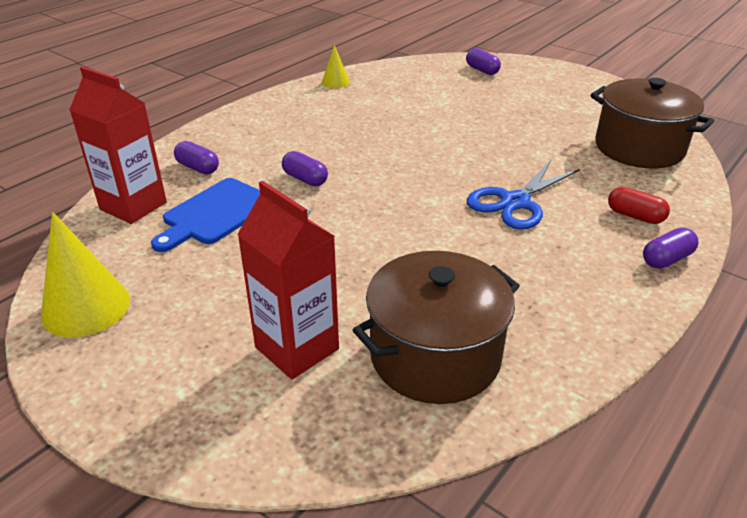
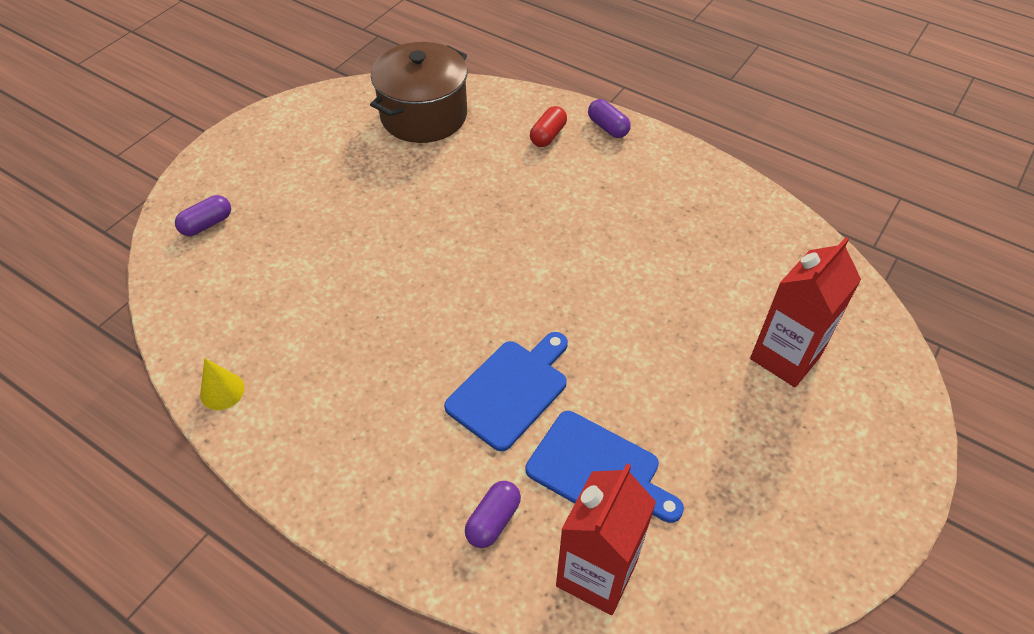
camera: 95 degrees left, 15 degrees up
(86, 307) = (790, 553): yellow cone -> none
(305, 179) = (510, 390): purple capsule -> blue cutting board
(435, 356) = (763, 267): brown pot -> none
(515, 202) = (536, 210): blue scissors -> none

